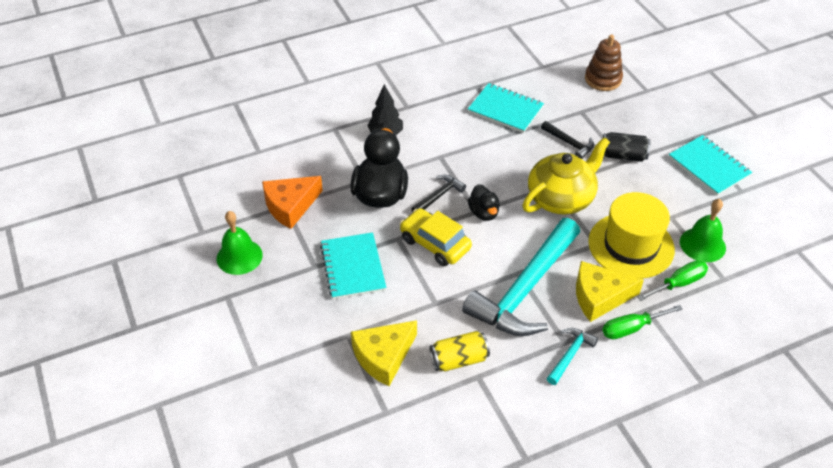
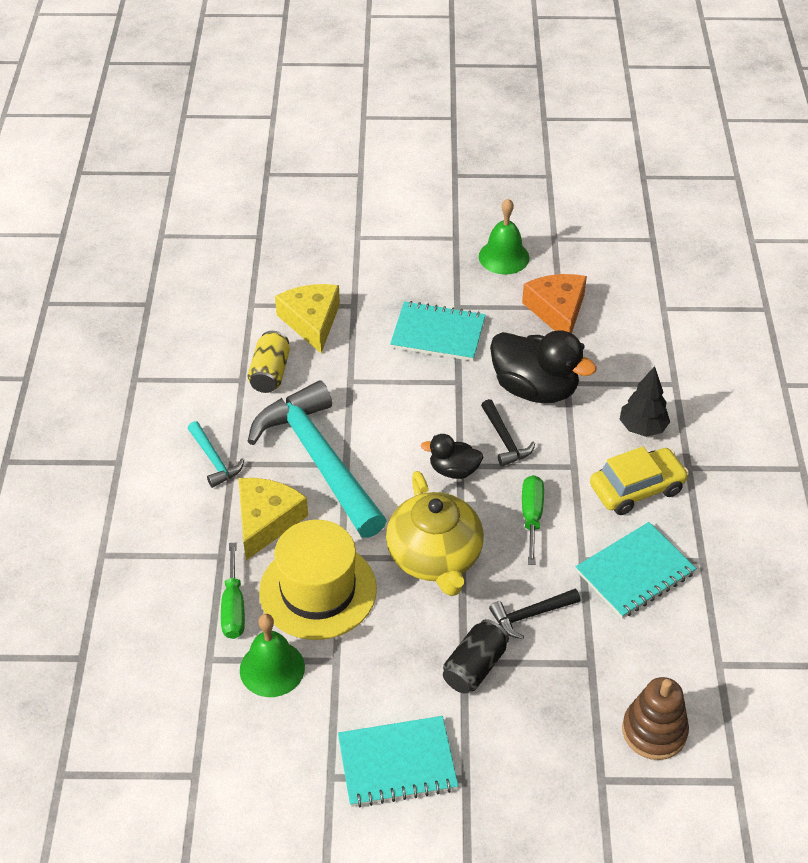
camera: 115 degrees right, 0 degrees up
(435, 244) = (431, 409): yellow car -> yellow car (637, 489)
(631, 328) = (208, 528): green screwdriver -> green screwdriver (531, 517)

